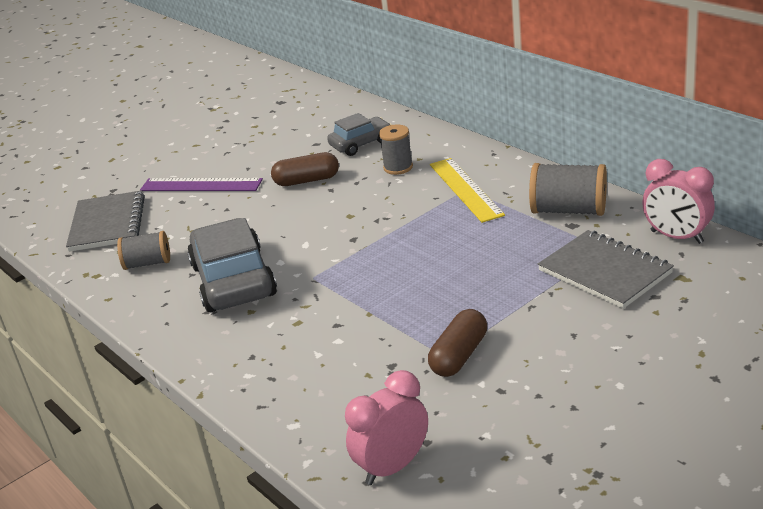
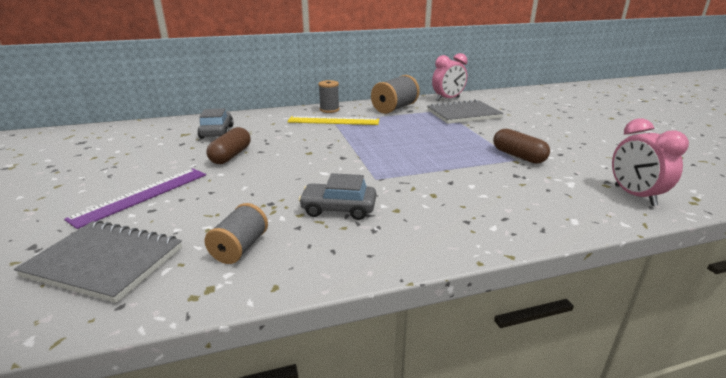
camera: 70 degrees left, 5 degrees down
(233, 281) = (338, 209): grey car -> grey car, size x0.57
(398, 167) = (272, 129): grey spool -> grey spool (329, 110)

